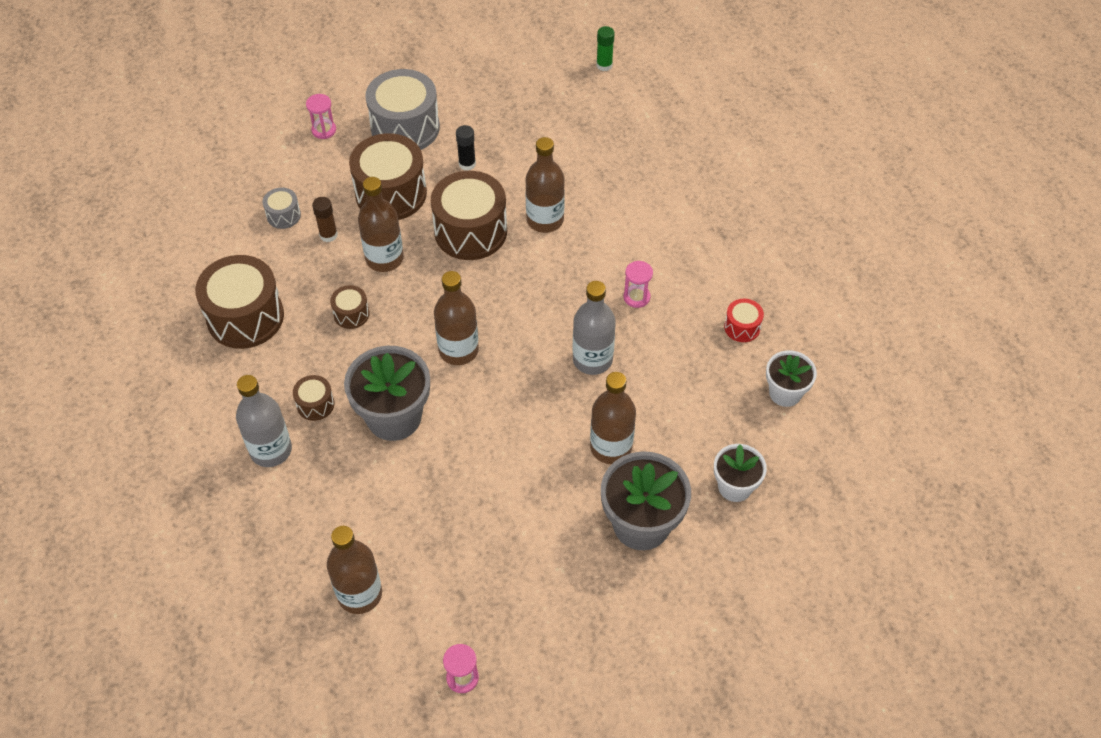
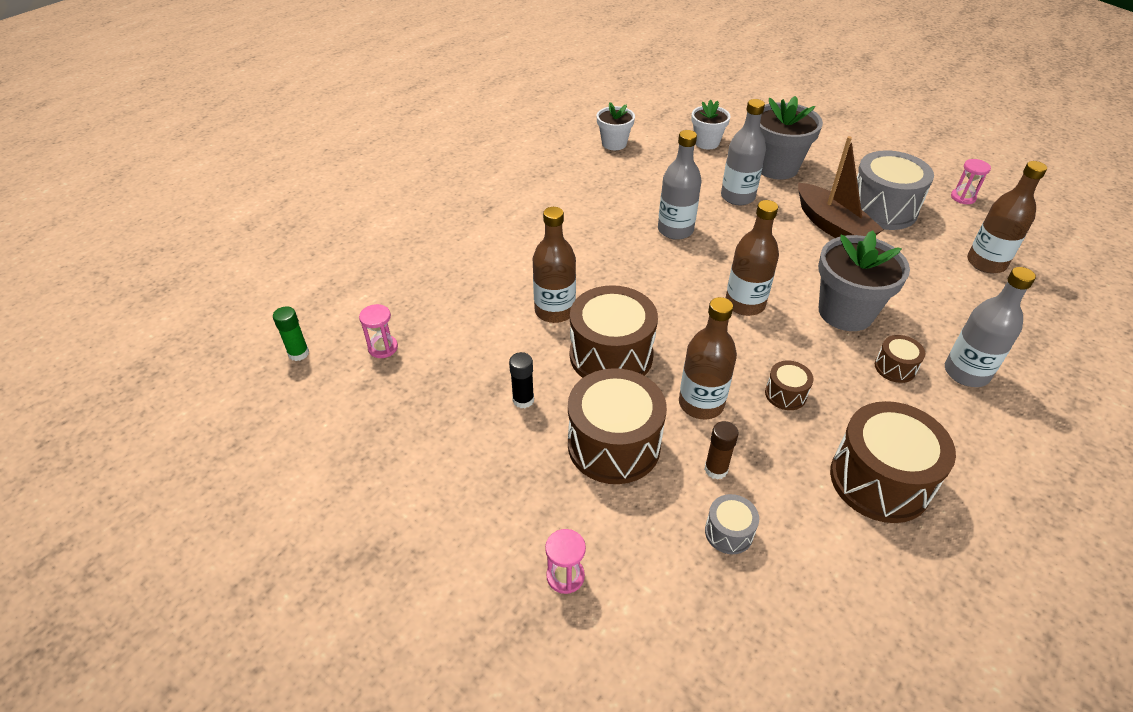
camera: 120 degrees left, 10 degrees down
(405, 127) = (504, 486): grey drum -> grey drum (882, 209)
(507, 499) = (832, 226): none -> brown boat
(611, 447) = (737, 197): brown bottle -> grey bottle
(636, 297) = (593, 229): pink hourglass -> pink hourglass (383, 348)
(742, 327) = (575, 174): red drum -> none

